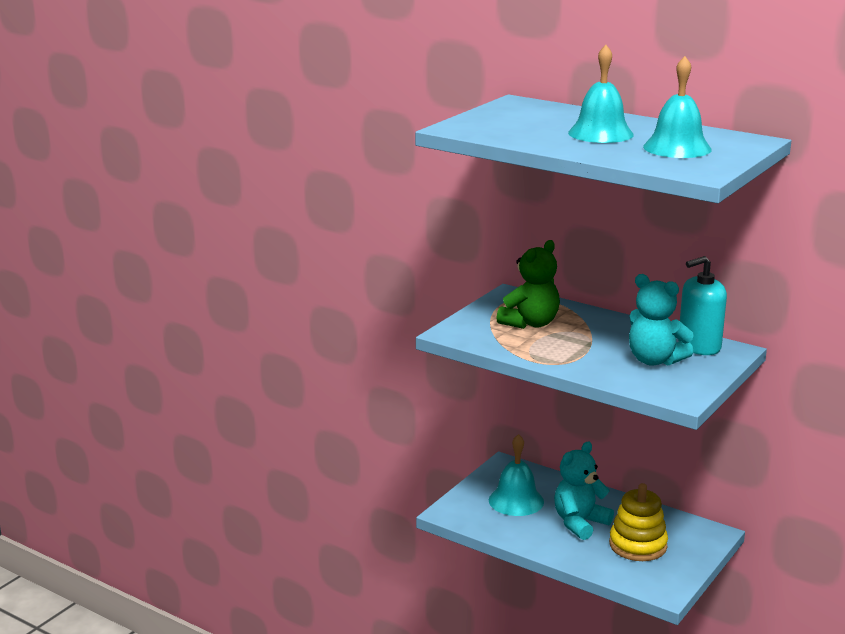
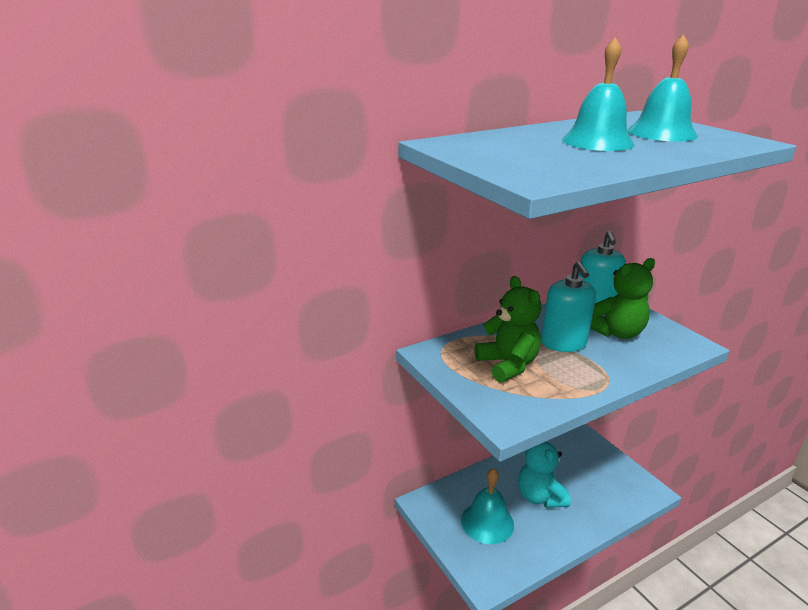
camera: 65 degrees left, 5 degrees up
(599, 340) = (563, 343): none -> turquoise soap dispenser
(638, 545) = (583, 478): yellow stacking toy -> none
(654, 360) = (616, 332): turquoise teddy bear -> green teddy bear

